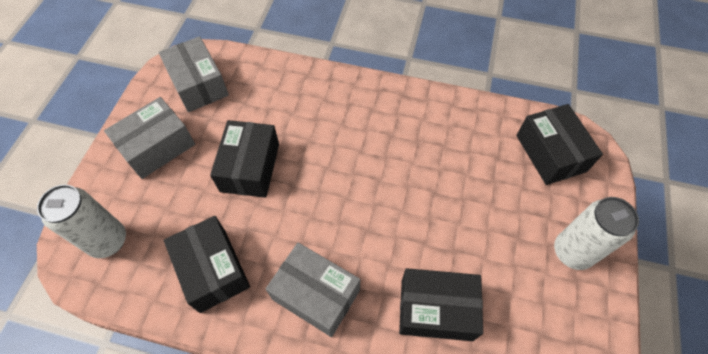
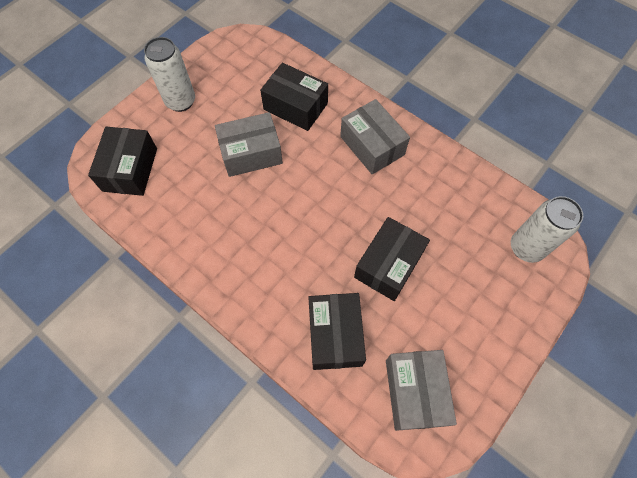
camera: 155 degrees left, 5 degrees up
(157, 147) = (473, 326): grey box -> grey box (251, 153)
(212, 270) = (443, 191): black box -> black box (335, 335)

